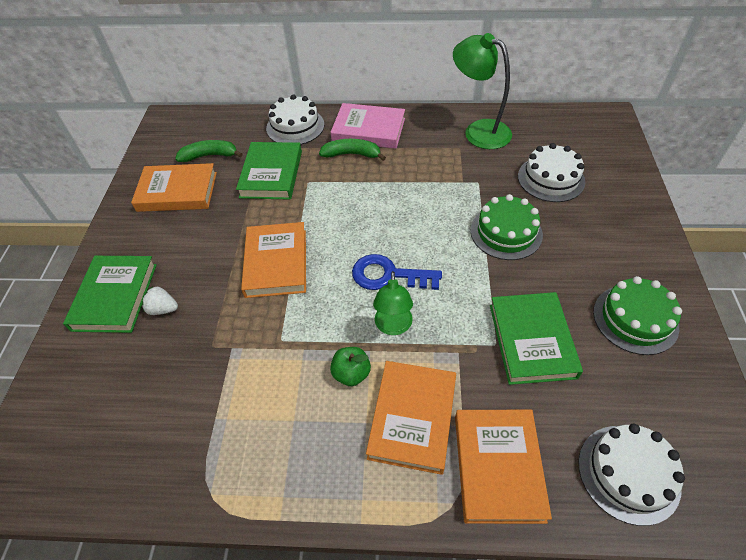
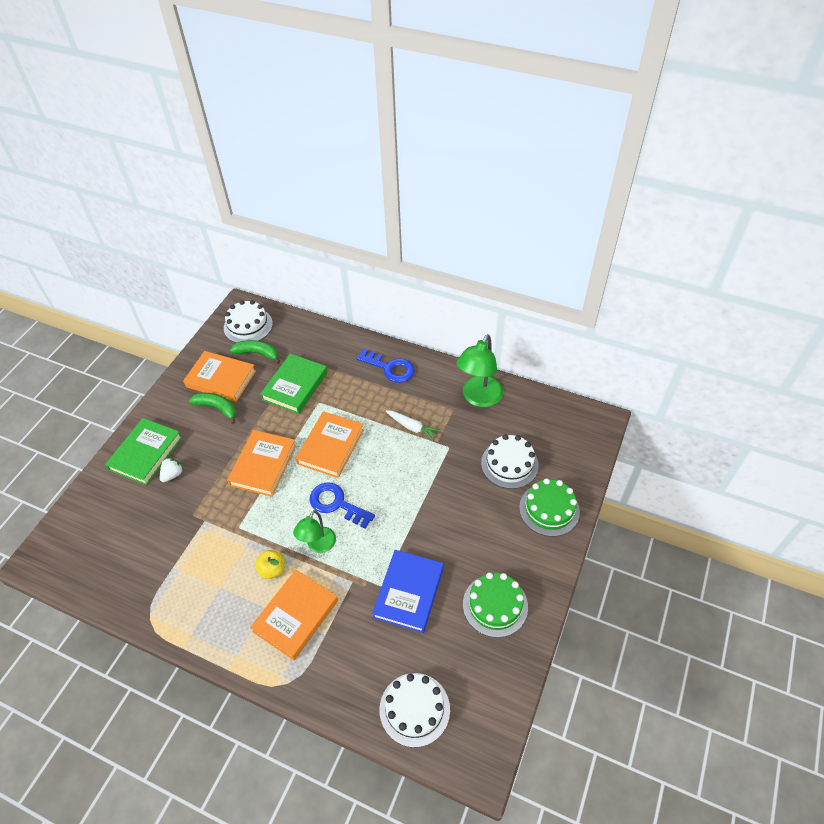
camera: 20 degrees right, 0 degrees up
(163, 309) = (173, 474): white strawberry -> white strawberry turned 90 degrees clockwise
(295, 126) = (334, 346): white cake -> white cake (248, 326)
(351, 374) = (272, 569): green apple -> yellow apple
(352, 154) = (365, 387): green banana -> green banana (217, 408)
(368, 130) = (390, 368): pink book -> blue key
(427, 175) = (412, 427): none -> white carrot
(479, 131) = (479, 398): green lamp -> green lamp turned 120 degrees counterclockwise
(498, 467) = (332, 670): orange book -> orange book (330, 446)
(506, 232) = (443, 499): green cake -> green cake (549, 509)
(532, 340) = (409, 592): green book -> blue book

